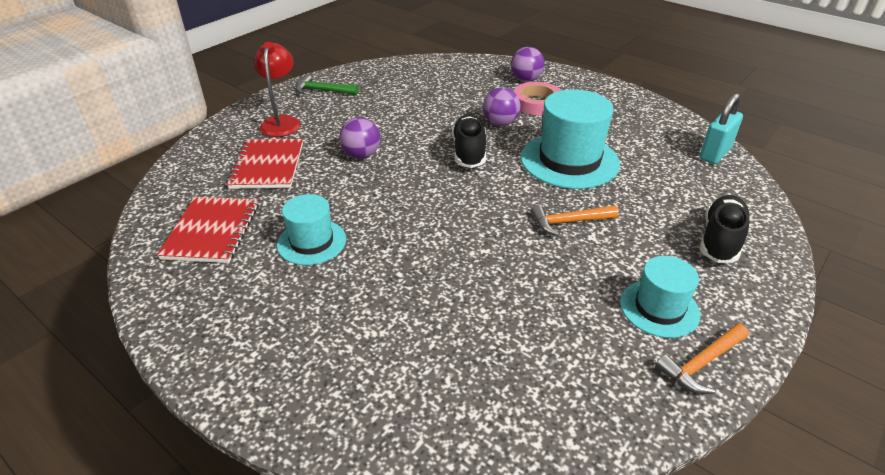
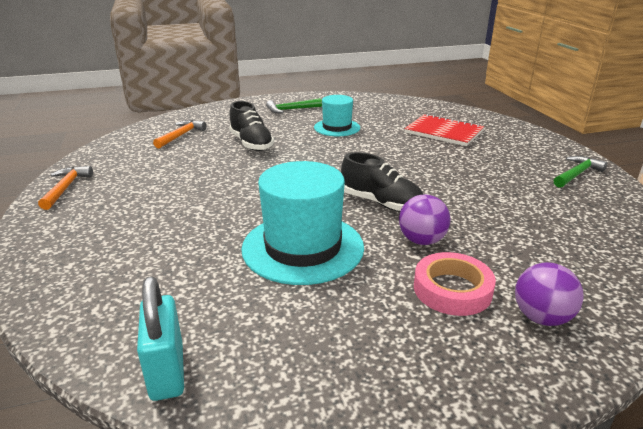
camera: 125 degrees right, 10 degrees down
(212, 231) = (381, 110): red notebook -> none
(264, 321) = (291, 109): none -> green hammer
(282, 122) = (514, 147): red lamp -> none
(361, 155) = (426, 161): purple ball -> none
(569, 222) = (228, 205): orange hammer -> orange hammer (181, 135)
(659, 308) = (111, 196): turquoise hat -> none
(720, 240) = (92, 261): black shoe -> black shoe (251, 143)

